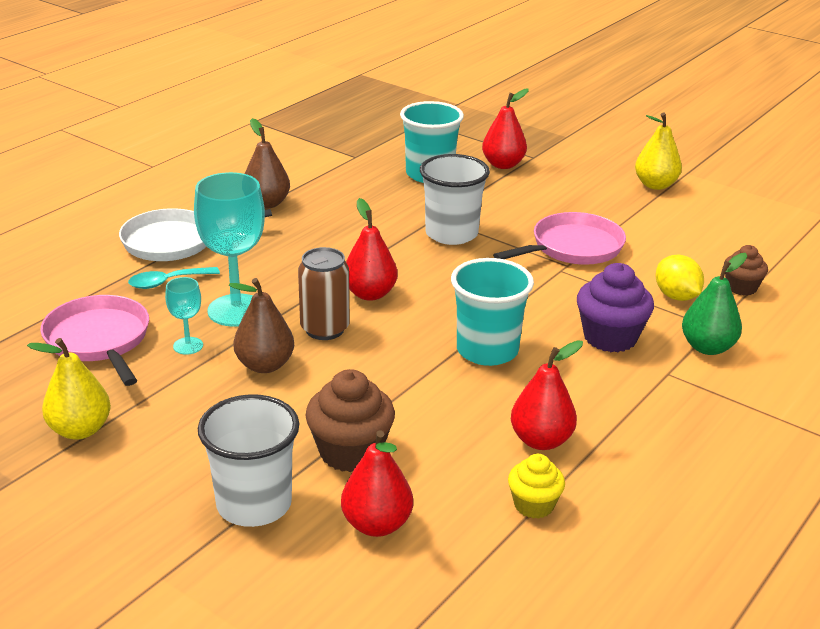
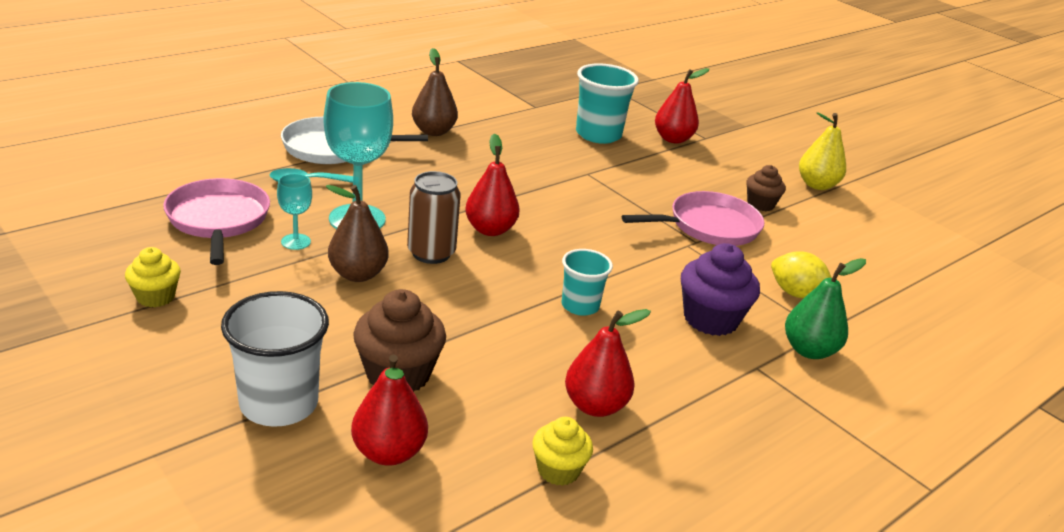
camera: 10 degrees right, 0 degrees up
(80, 430) = (155, 297): yellow pear -> yellow cupcake
(451, 234) = (594, 191): white cup -> none
(487, 350) = (580, 306): turquoise cup -> turquoise cup, size x0.61
(676, 296) = (796, 293): yellow lemon -> yellow lemon turned 45 degrees counterclockwise
(741, 287) = (868, 299): brown cupcake -> brown cupcake (760, 204)

